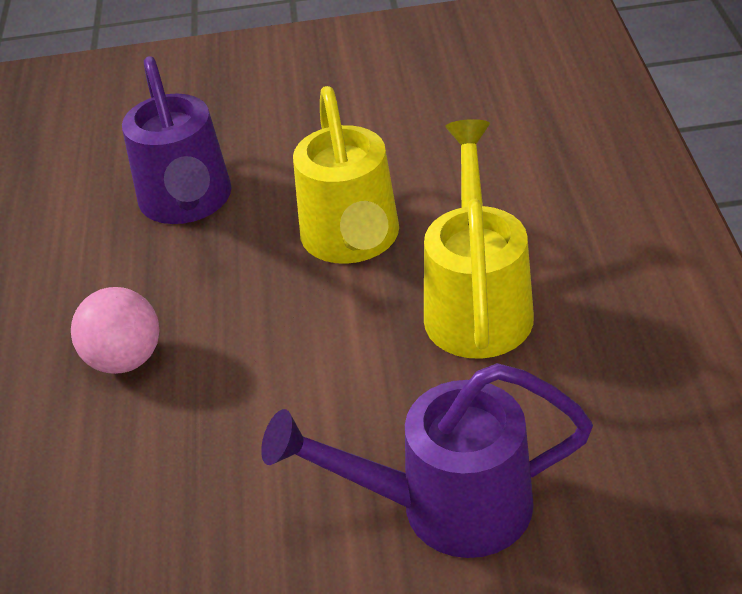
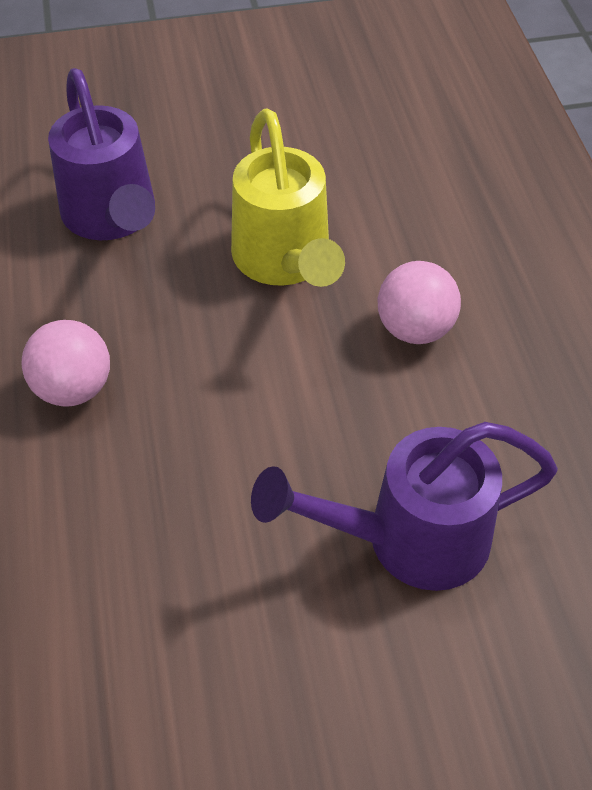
camera: 10 degrees left, 10 degrees up
(477, 303) = (415, 329): yellow watering can -> pink ball

